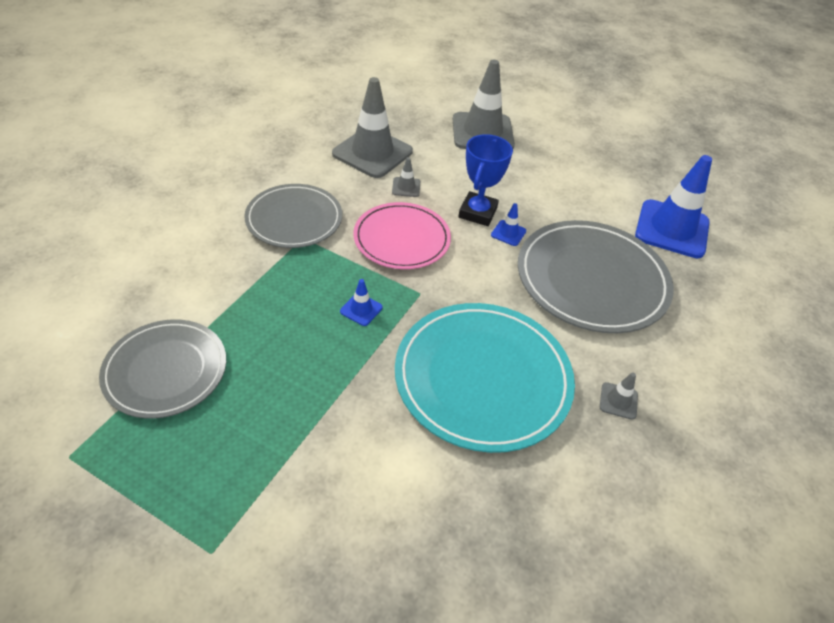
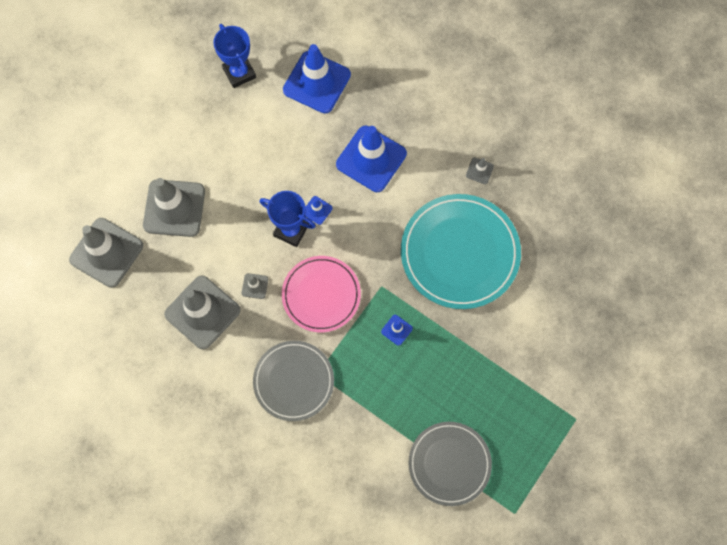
camera: 80 degrees left, 25 degrees up
(427, 96) = (106, 252): none -> grey traffic cone
(591, 279) = (371, 159): grey plate -> blue traffic cone
(652, 170) = (239, 73): none -> blue trophy

